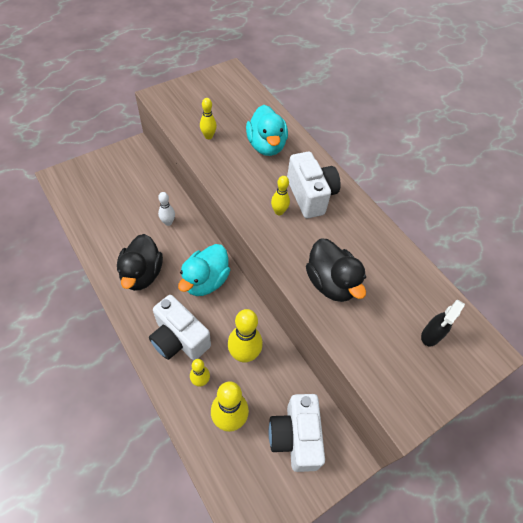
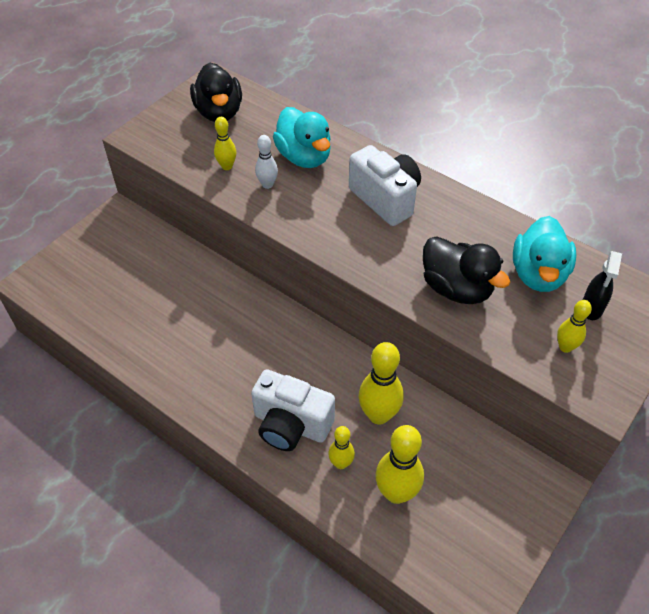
camera: 15 degrees left, 5 degrees down
(142, 274) = (205, 365): black duck -> black duck (219, 112)
(168, 222) = (208, 292): white bowling pin -> white bowling pin (267, 184)
(205, 281) = (290, 347): turquoise duck -> turquoise duck (538, 274)
(279, 212) = (357, 228): yellow bowling pin -> yellow bowling pin (565, 347)
(295, 437) = (482, 485): white camera -> none

